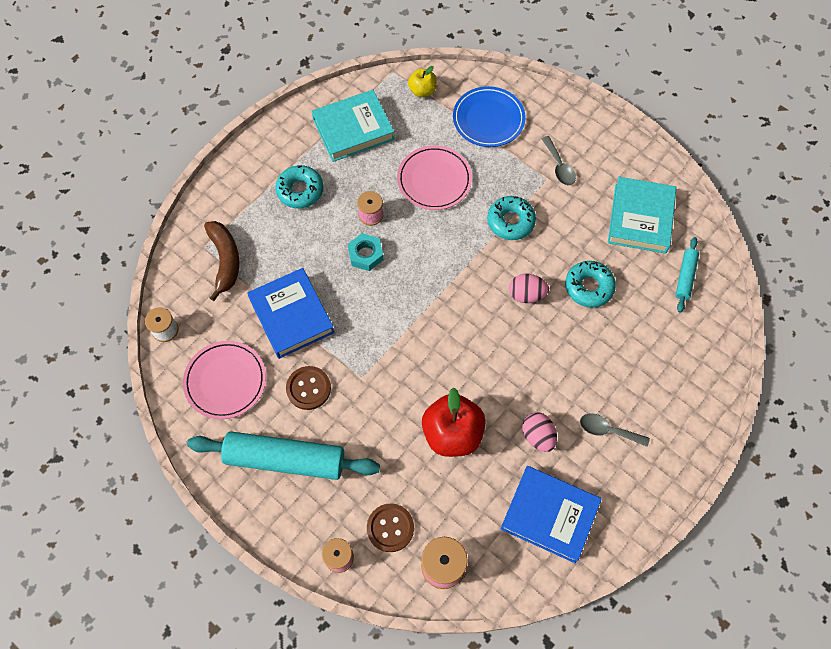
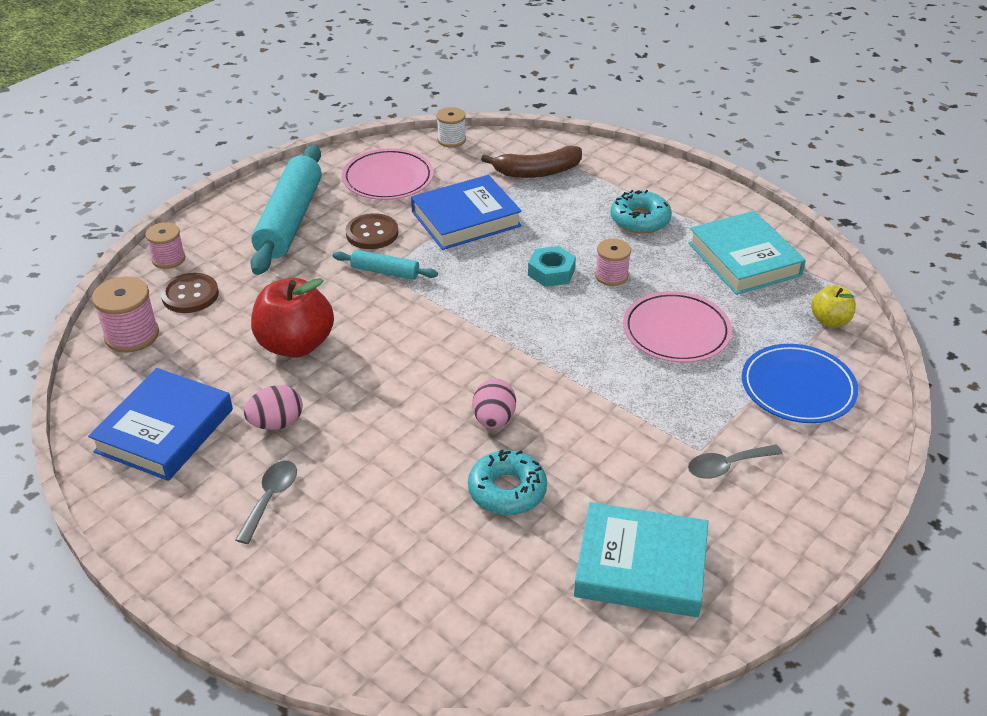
camera: 90 degrees right, 25 degrees down
(510, 221) = (616, 407): turquoise donut -> none
(685, 277) = (528, 621): turquoise rolling pin -> turquoise rolling pin (385, 272)

